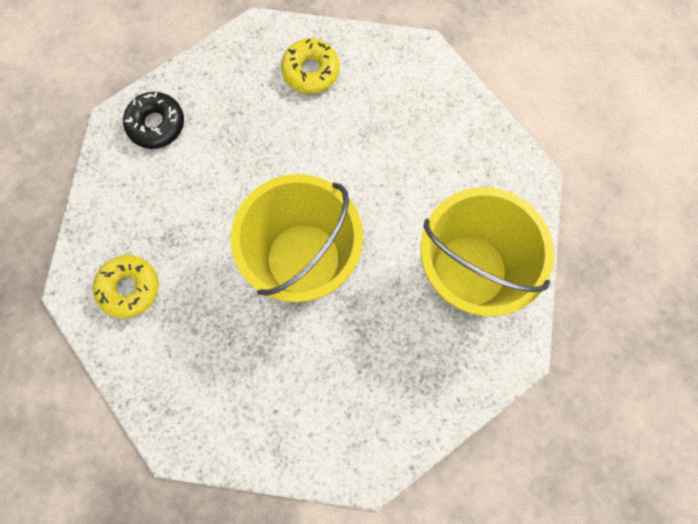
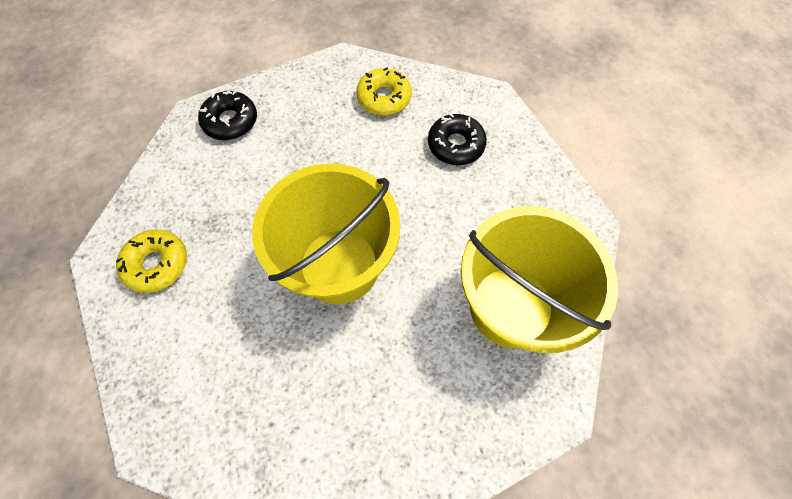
camera: 10 degrees right, 10 degrees down
(393, 114) = (455, 145): none -> black donut

